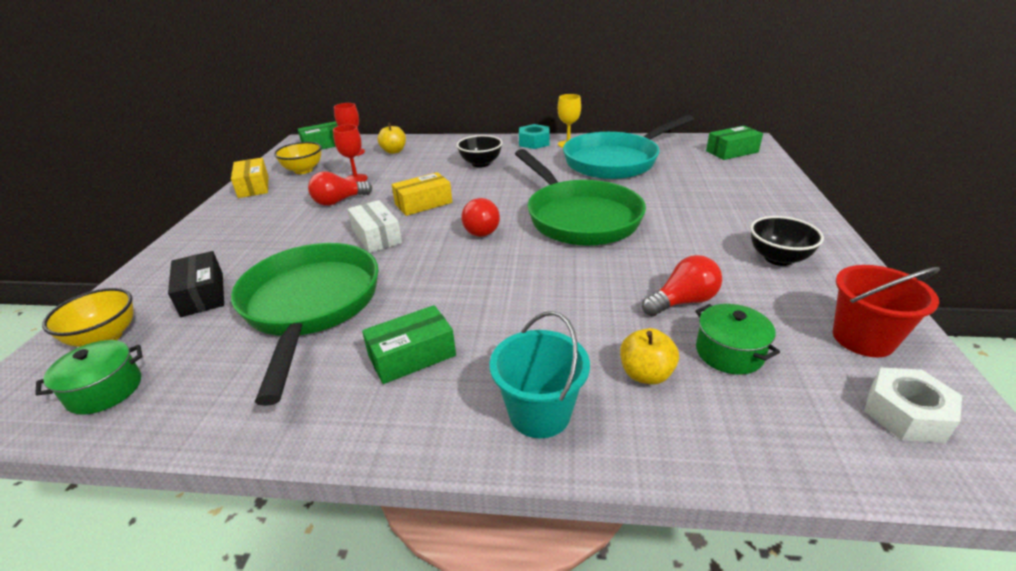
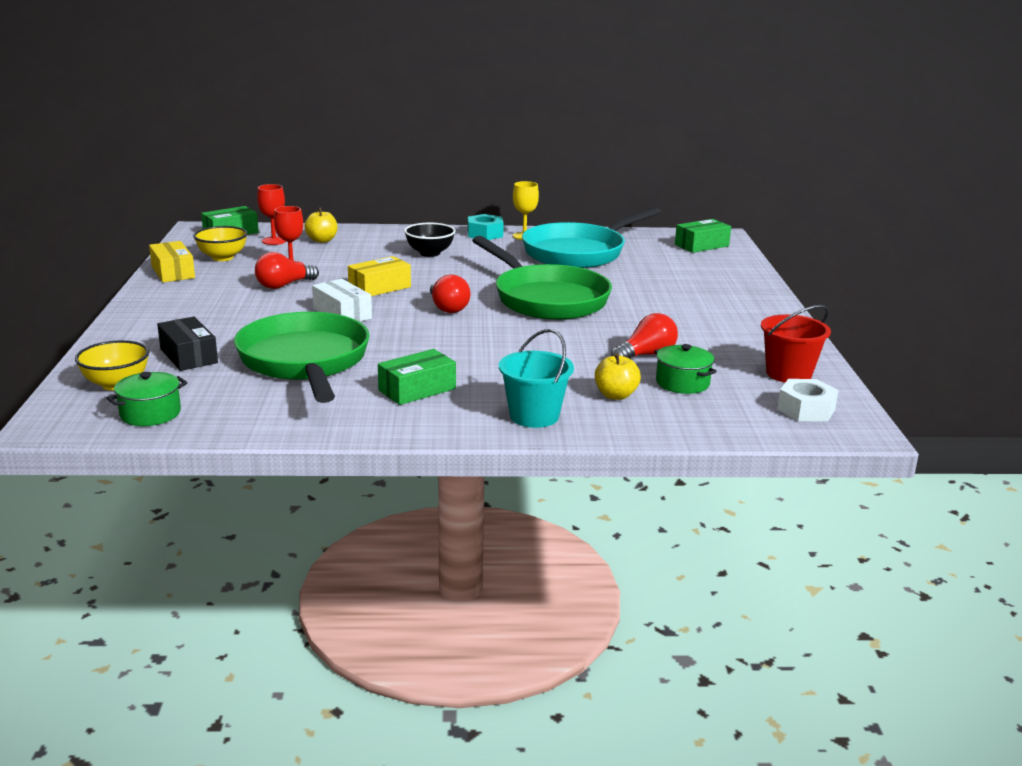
camera: 10 degrees left, 10 degrees down
(778, 258) = (732, 327): black bowl -> none

